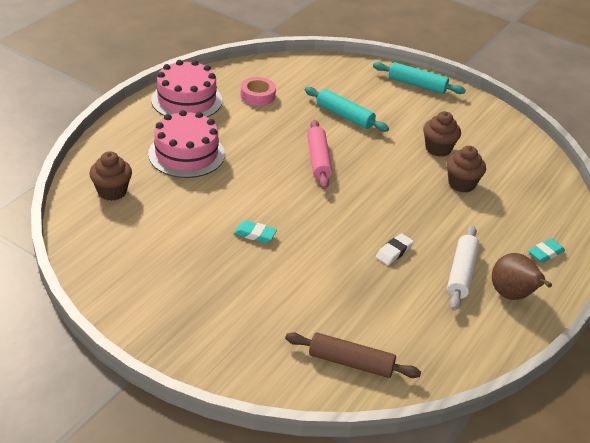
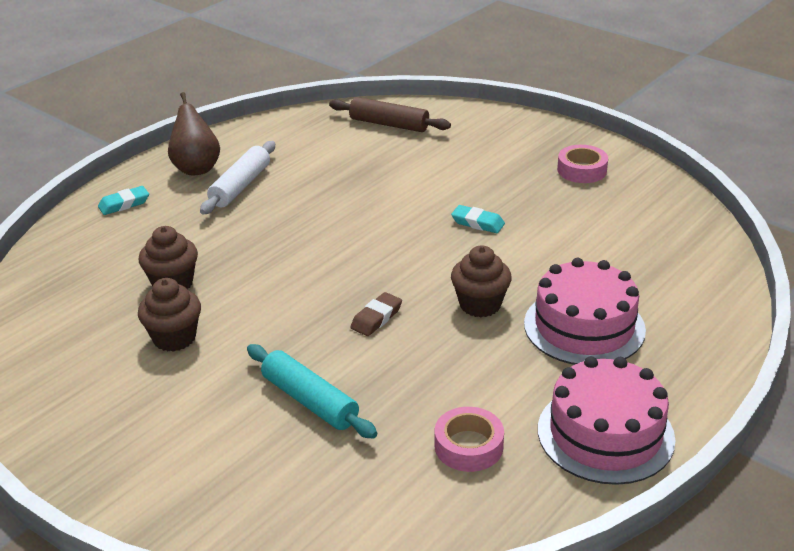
camera: 170 degrees left, 5 degrees down
(112, 191) = (676, 272): brown cupcake -> brown cupcake (480, 304)
(159, 294) = (581, 170): none -> pink tape
(318, 160) = (376, 318): pink rolling pin -> brown eraser
(394, 252) = (309, 206): white eraser -> none
(417, 85) = (132, 480): turquoise rolling pin -> none

